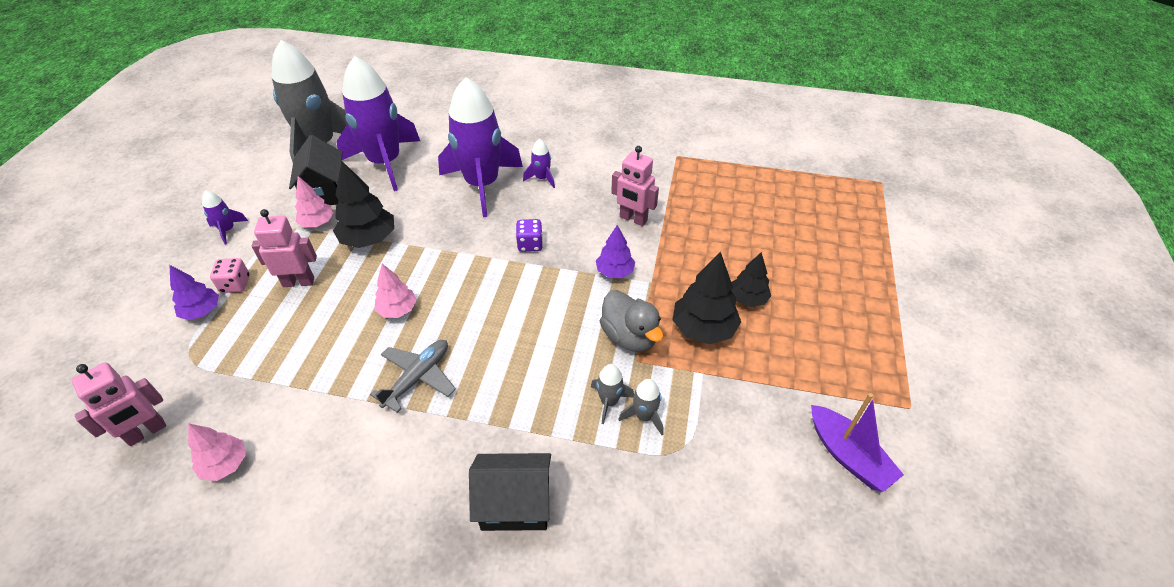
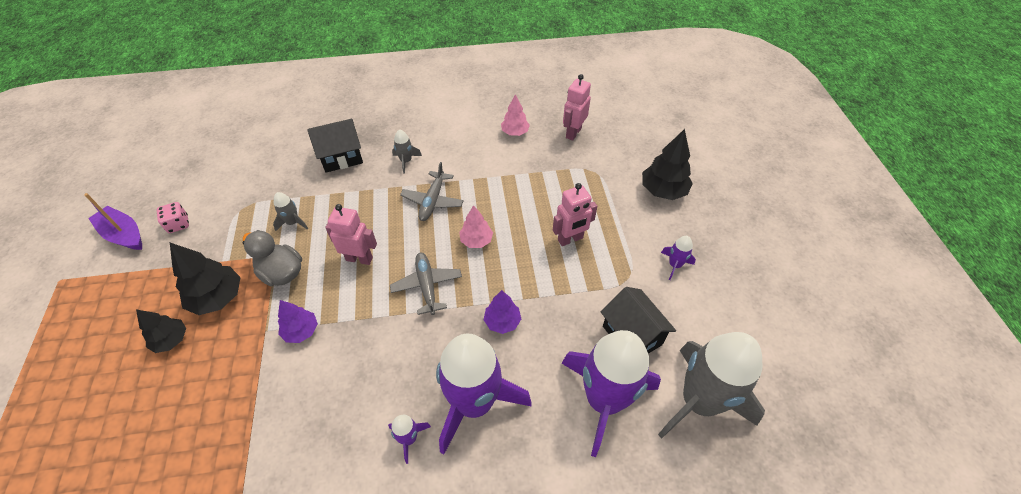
camera: 160 degrees right, 5 degrees up
(202, 311) = (618, 198): purple tree -> purple tree (502, 321)
(235, 284) = (616, 223): pink dice -> pink dice (178, 224)
(317, 223) = (605, 297): pink tree -> none
(369, 239) = (545, 295): black tree -> black tree (663, 191)
(476, 278) = (427, 286): none -> grey plane
(530, 244) = (391, 337): purple dice -> none
(633, 219) = (288, 407): pink robot -> pink robot (359, 258)
(644, 416) = (267, 220): grey rocket -> grey rocket (406, 161)

